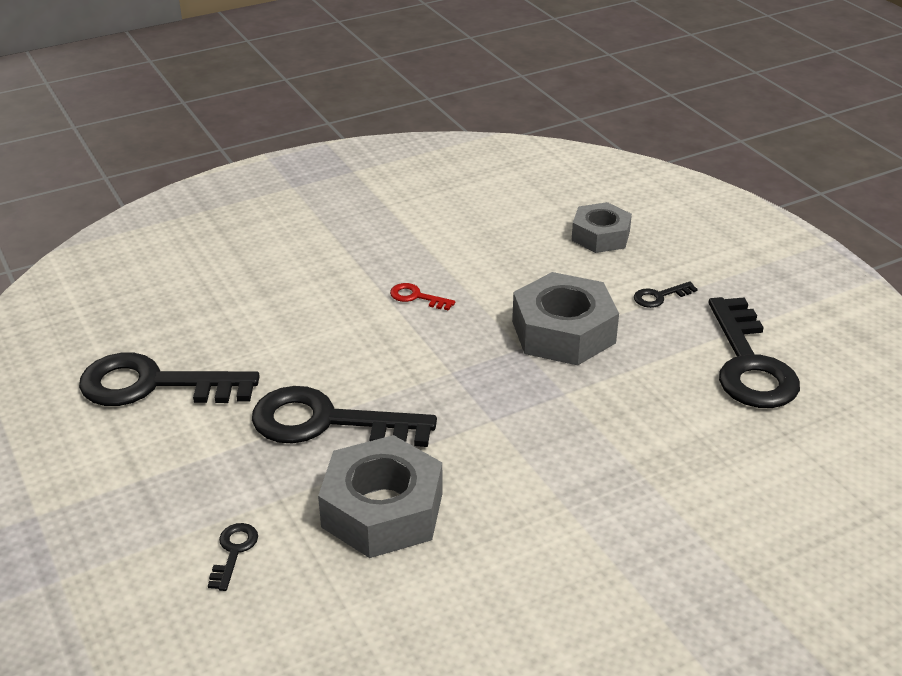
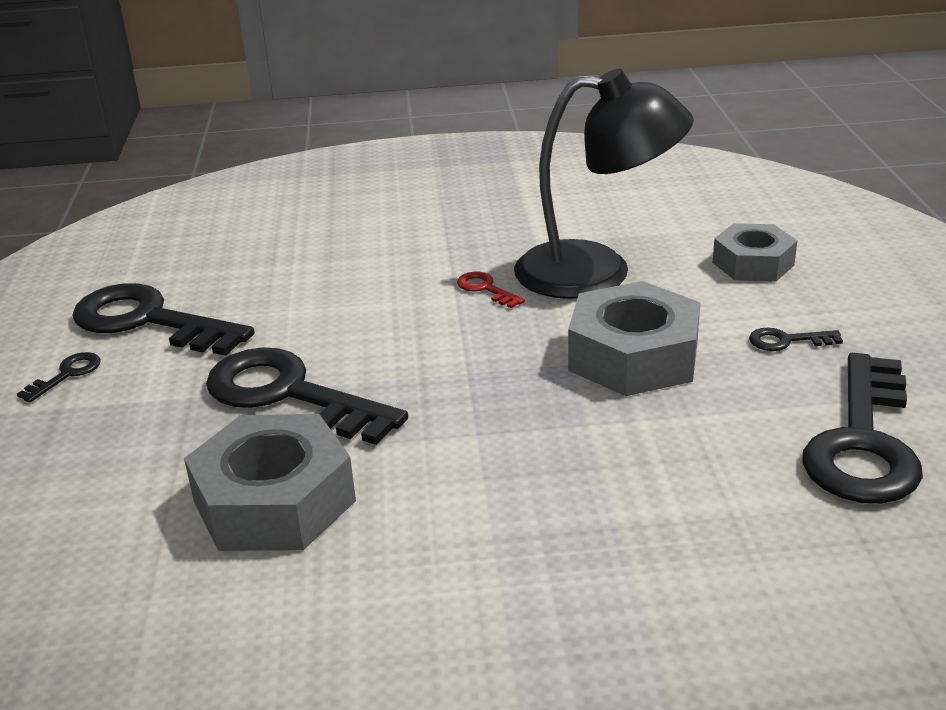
camera: 25 degrees right, 5 degrees down
(233, 552) = (84, 503): black key -> black key (67, 375)
(492, 265) = (597, 272): none -> black lamp

